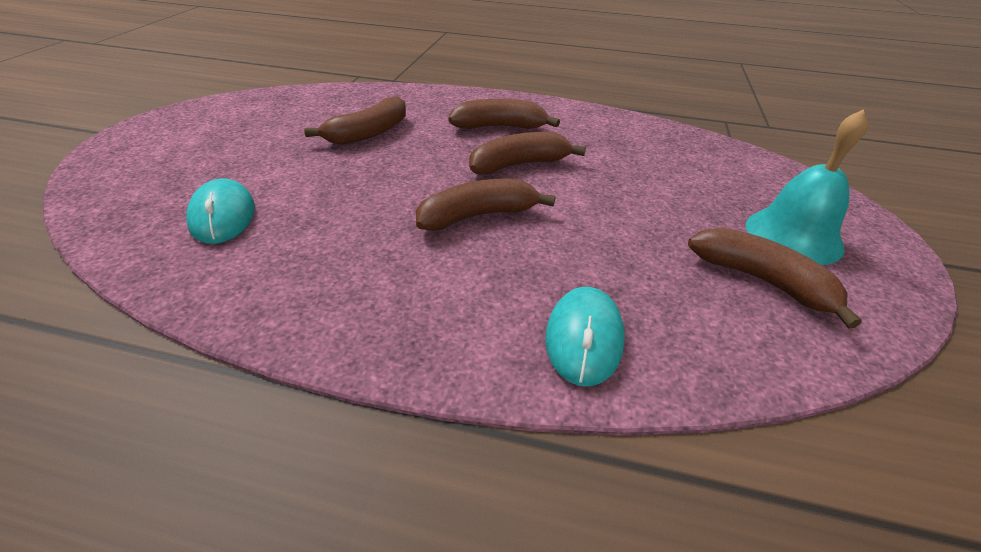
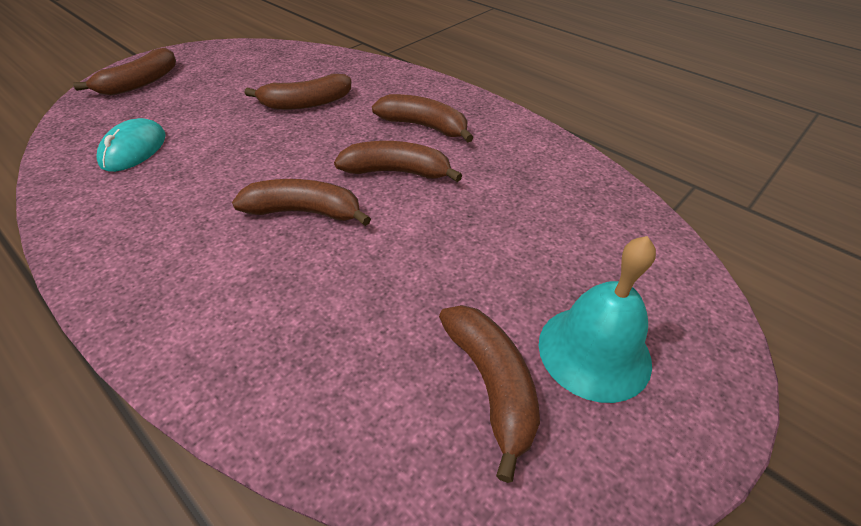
camera: 30 degrees right, 5 degrees up
(147, 155) = (140, 83): none -> brown banana
(584, 338) = (259, 361): turquoise mouse -> none

